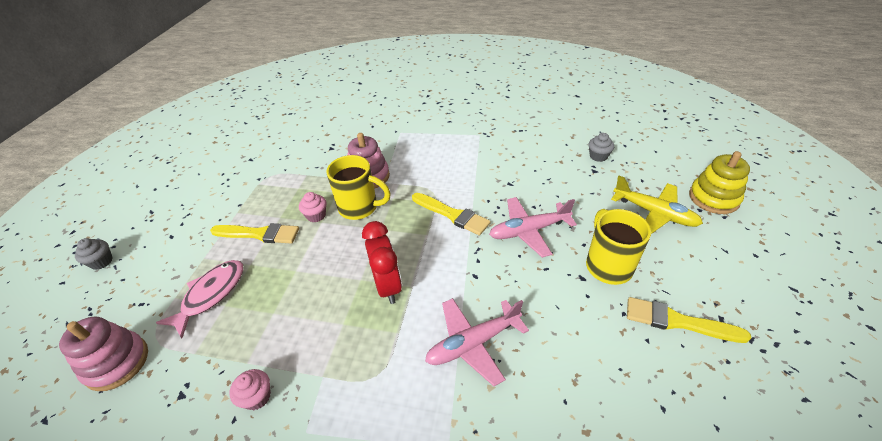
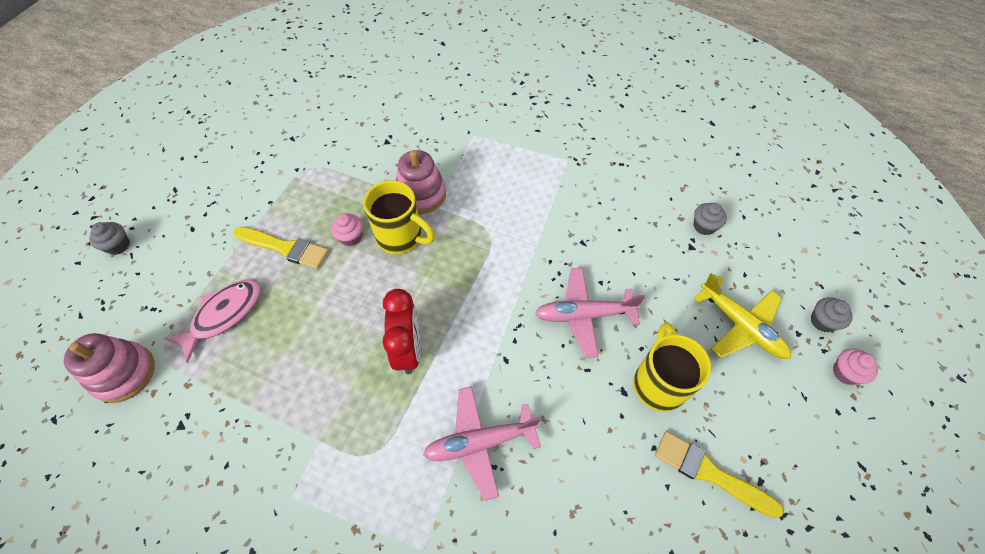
camera: 10 degrees right, 15 degrees up
(257, 397) = (252, 447): pink cupcake -> pink cupcake (845, 372)
(452, 215) = (503, 272): yellow brush -> none
(713, 198) = (822, 321): yellow stacking toy -> grey cupcake

